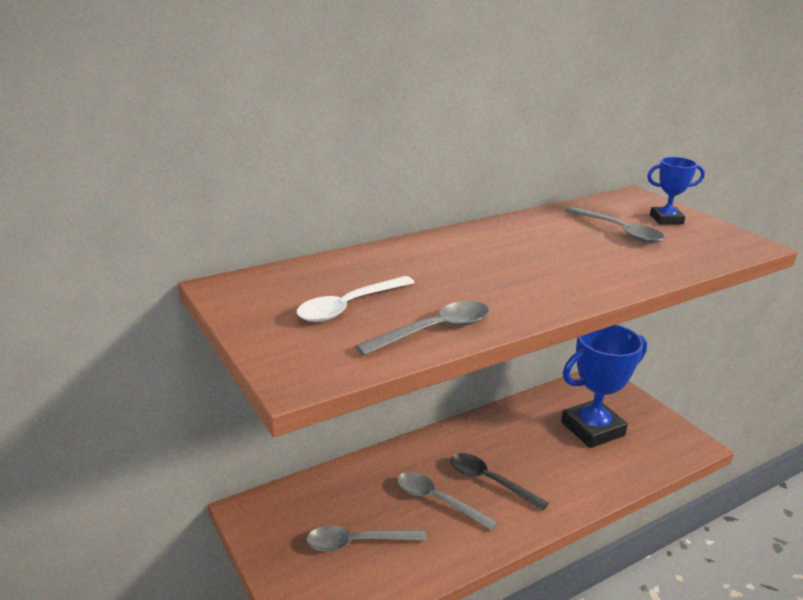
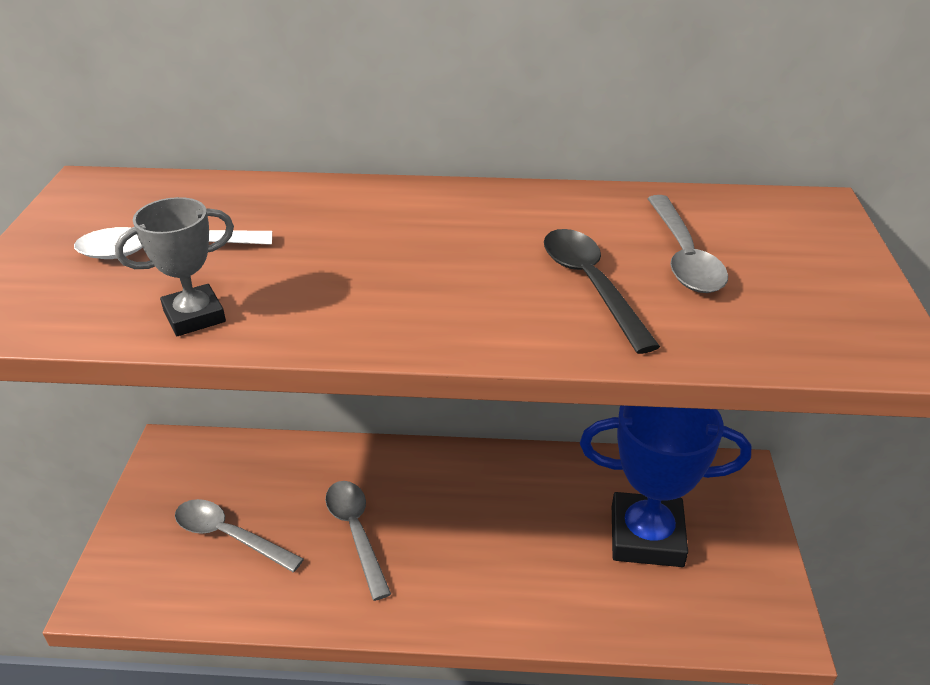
camera: 35 degrees right, 10 degrees up
(434, 331) = (194, 316): grey spoon -> grey trophy
(490, 481) = (439, 539): black spoon -> black spoon (591, 285)
(666, 219) = (801, 260): blue trophy -> none

